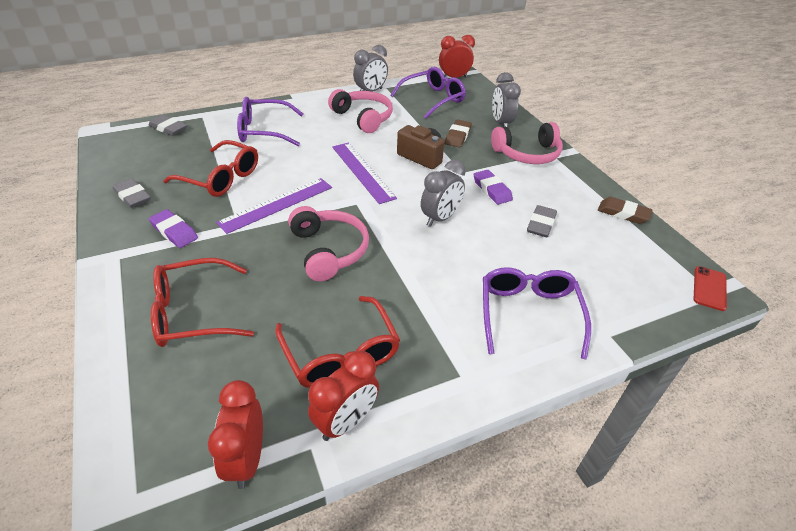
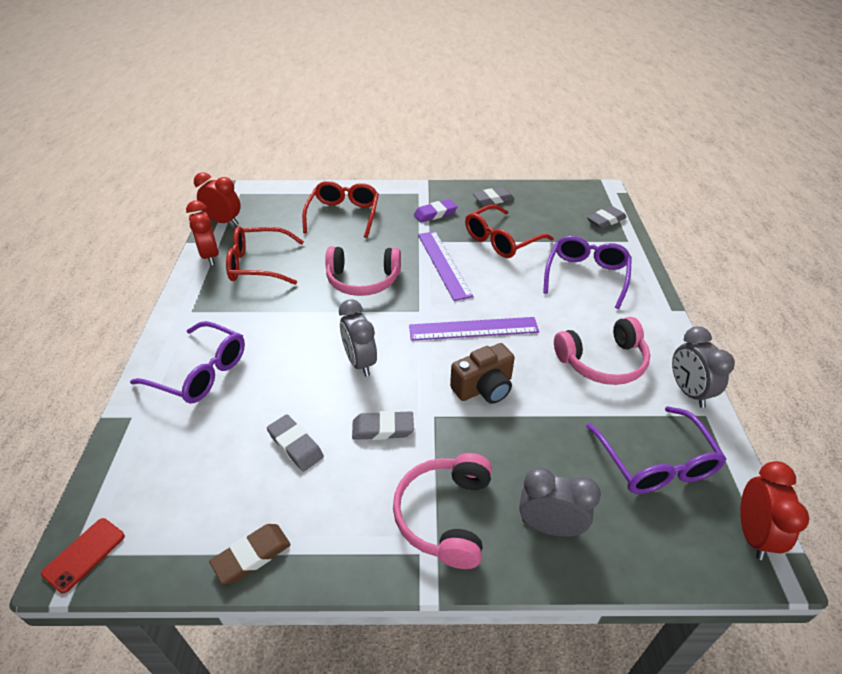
camera: 115 degrees right, 0 degrees up
(458, 136) = (524, 447): brown eraser -> none
(492, 190) = (383, 429): purple eraser -> grey eraser
(709, 288) = (84, 554): red phone -> red phone turned 75 degrees clockwise

